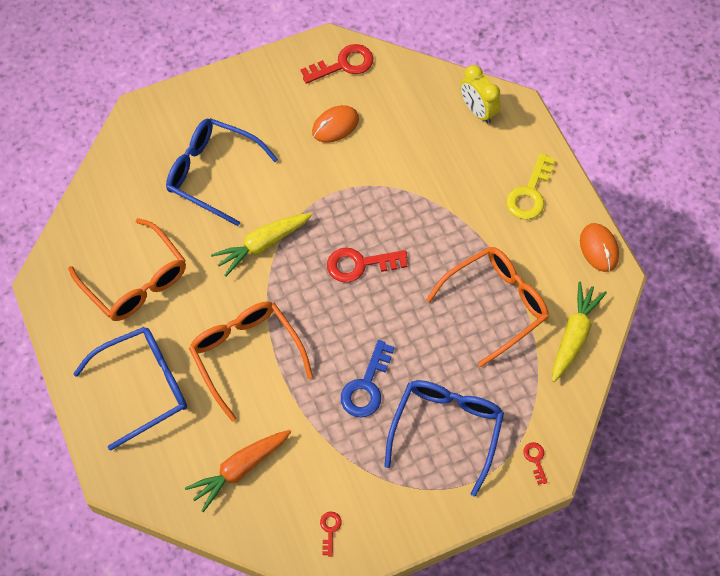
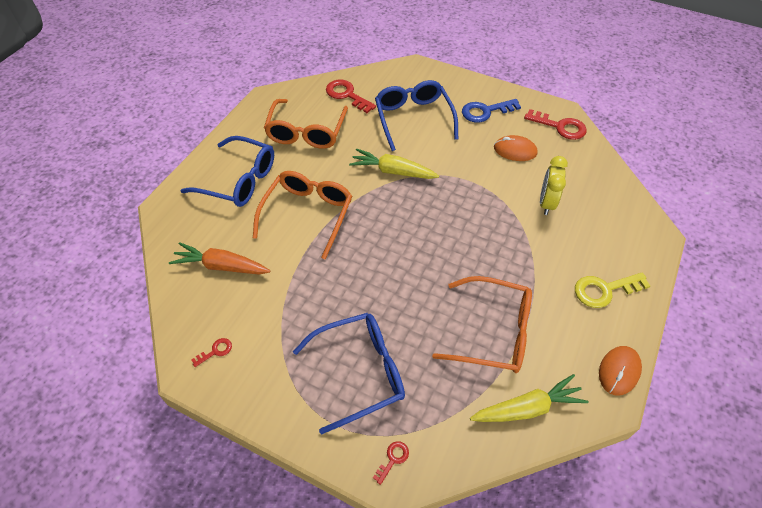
camera: 50 degrees right, 10 degrees down
(359, 264) = (434, 229): red key -> red key (347, 95)
(366, 386) = (347, 296): blue key -> blue key (485, 111)
(477, 111) = (623, 214): yellow clock -> yellow clock (546, 203)

